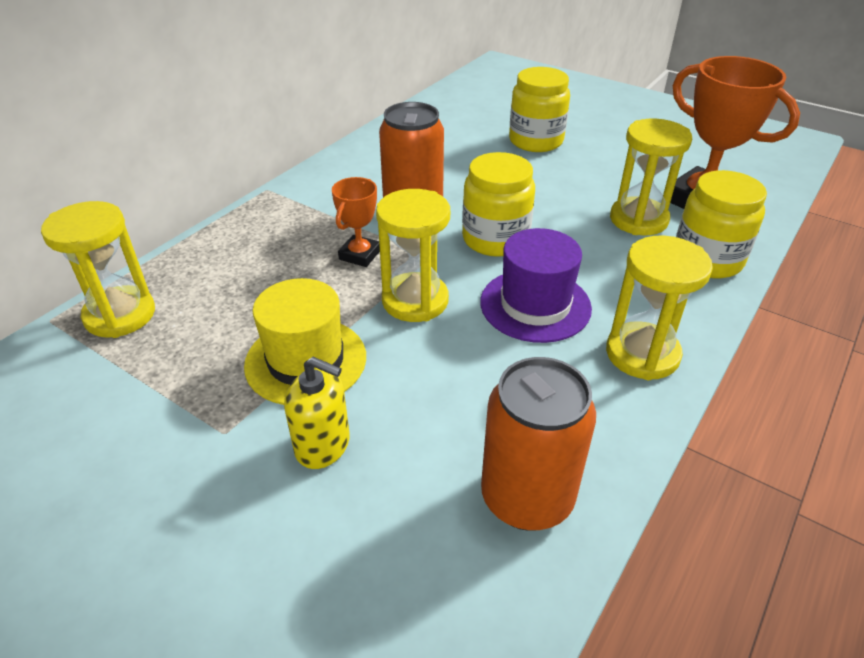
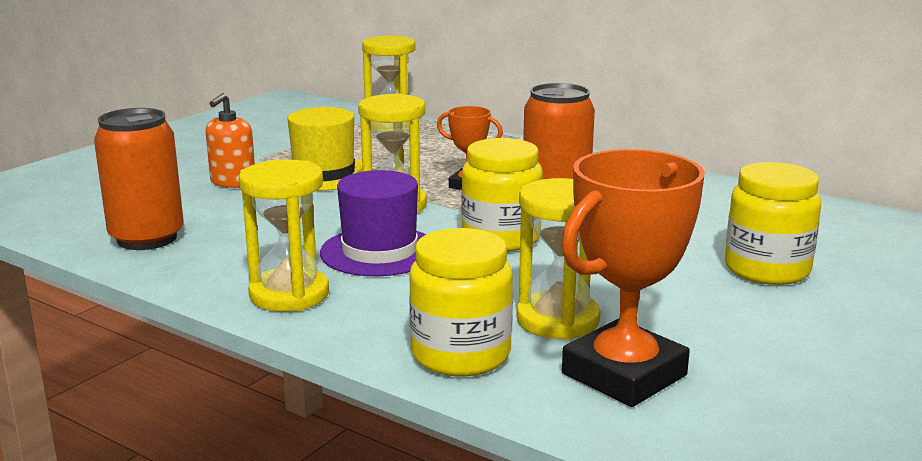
camera: 90 degrees right, 20 degrees down
(323, 445) = (233, 182): yellow soap dispenser -> orange soap dispenser

